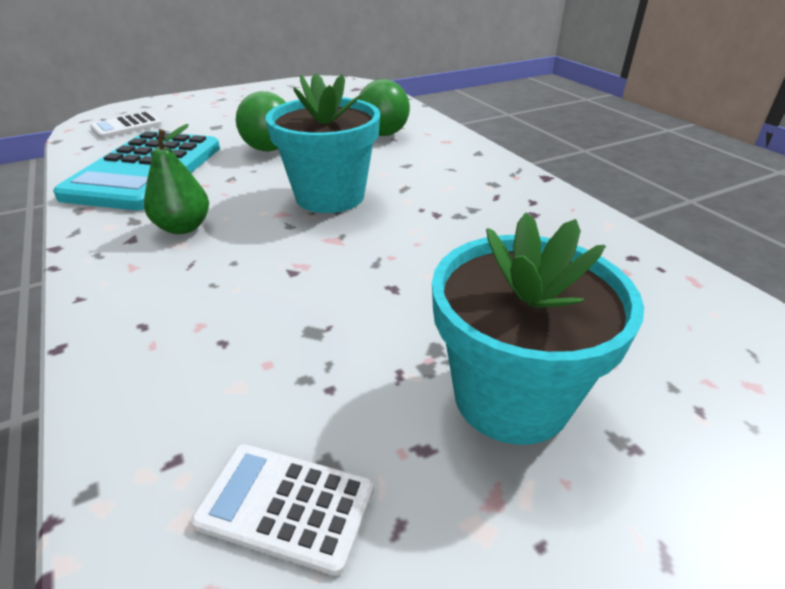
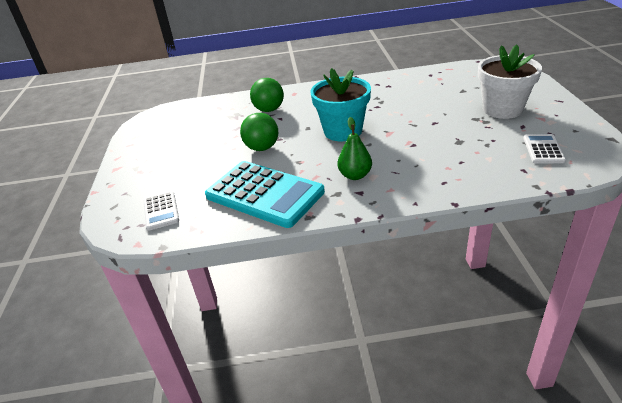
camera: 65 degrees left, 0 degrees up
(286, 506) = (543, 149): white calculator -> white calculator turned 150 degrees clockwise
(511, 397) = (502, 109): turquoise flower pot -> white flower pot

